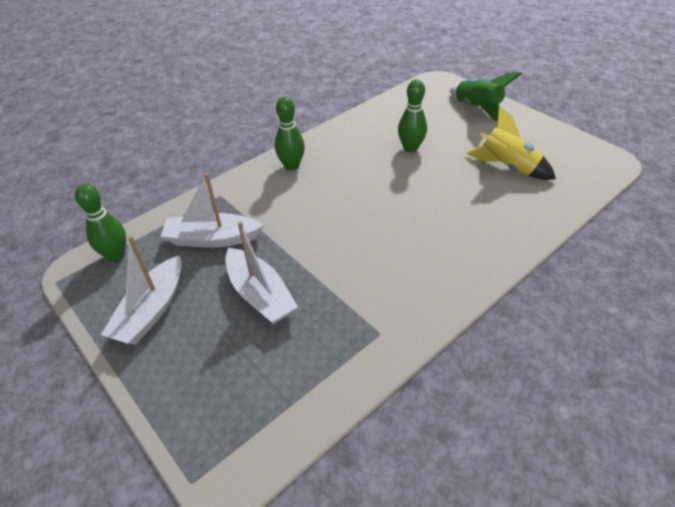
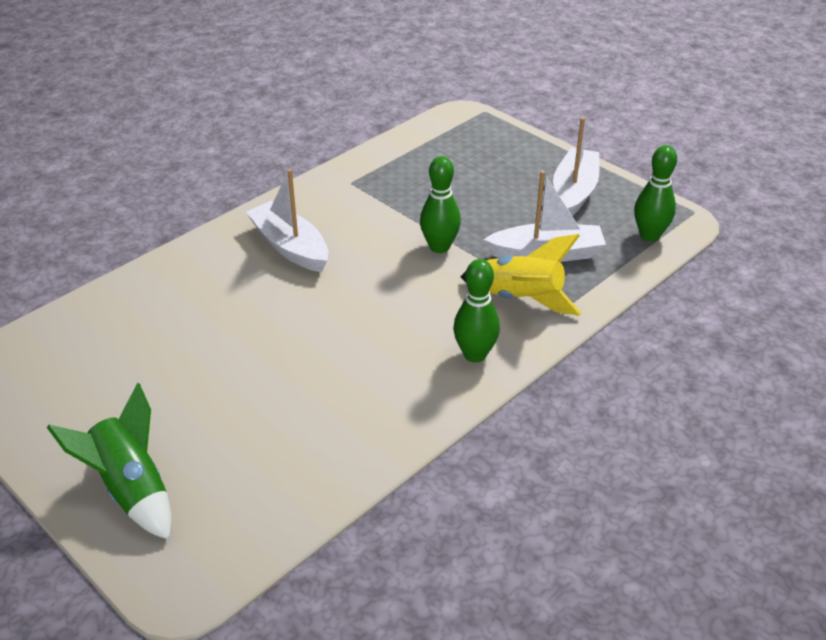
camera: 175 degrees right, 5 degrees down
(260, 294) = (471, 206): white boat -> white boat (290, 247)
(410, 148) = (283, 391): green bowling pin -> green bowling pin (439, 247)
(507, 167) = (142, 357): yellow rocket -> yellow rocket (521, 299)

